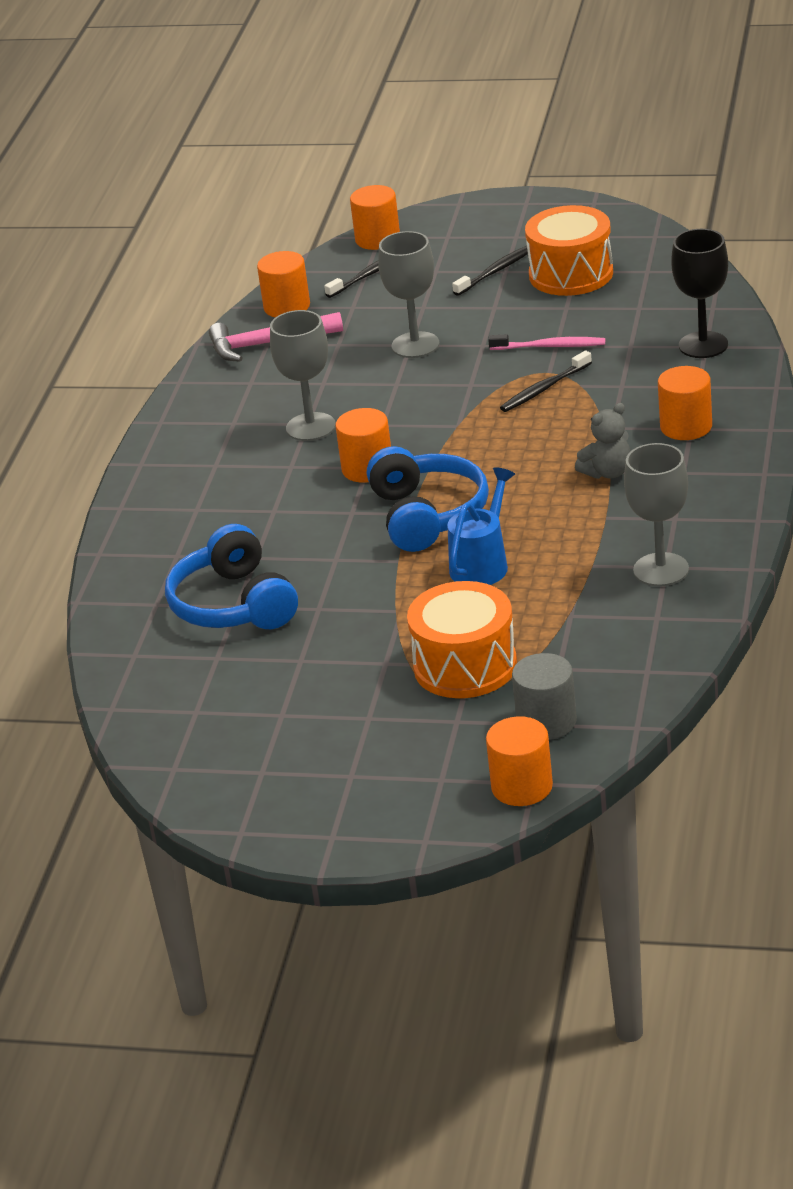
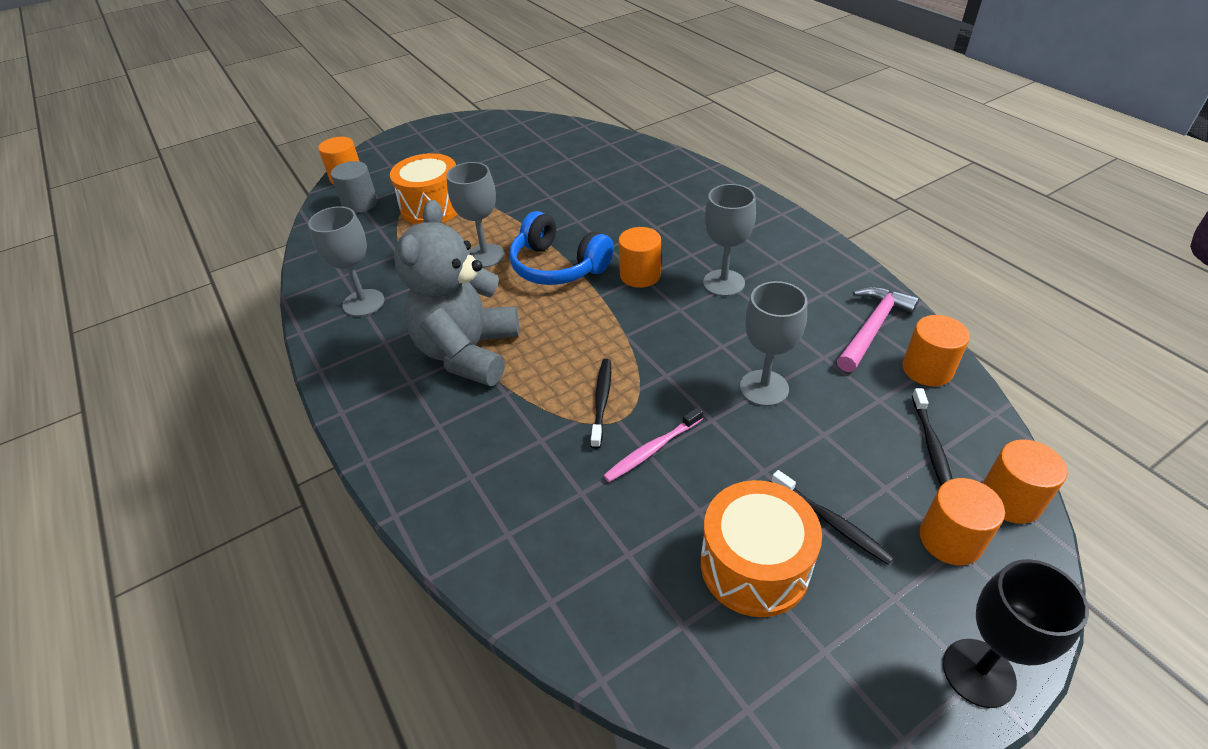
camera: 135 degrees right, 10 degrees up
(234, 604) = (597, 179): blue headphones -> none
(483, 564) = (485, 256): blue watering can -> grey goblet
(495, 271) = (831, 522): black toothbrush -> black toothbrush turned 45 degrees counterclockwise
(607, 472) = (468, 352): grey teddy bear -> grey teddy bear, size x2.30
(686, 427) = (443, 424): orange cylinder -> orange cylinder (950, 539)
(703, 345) = (511, 533): black goblet -> black goblet (978, 672)

